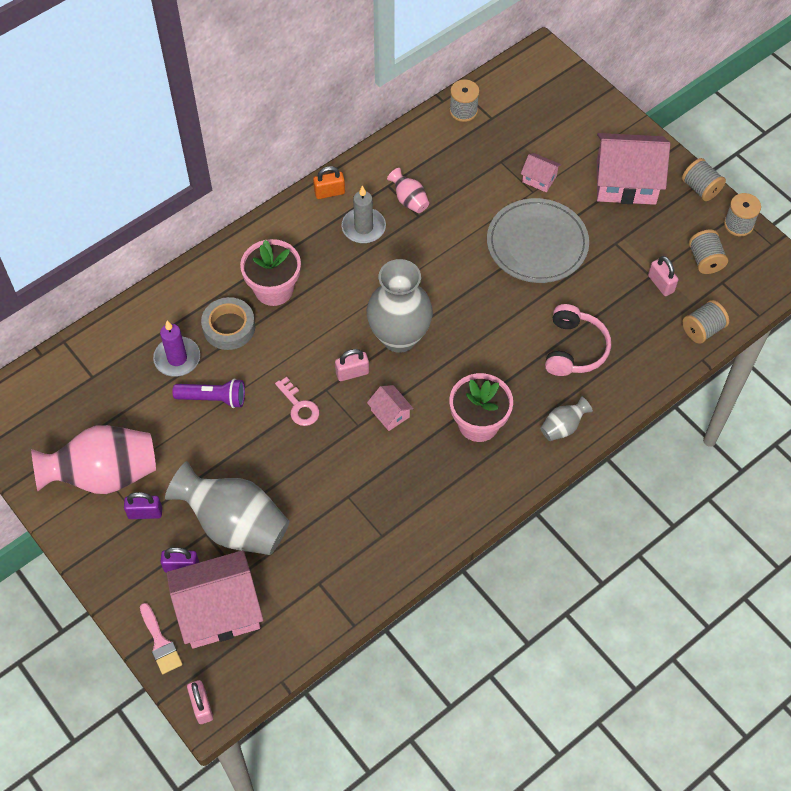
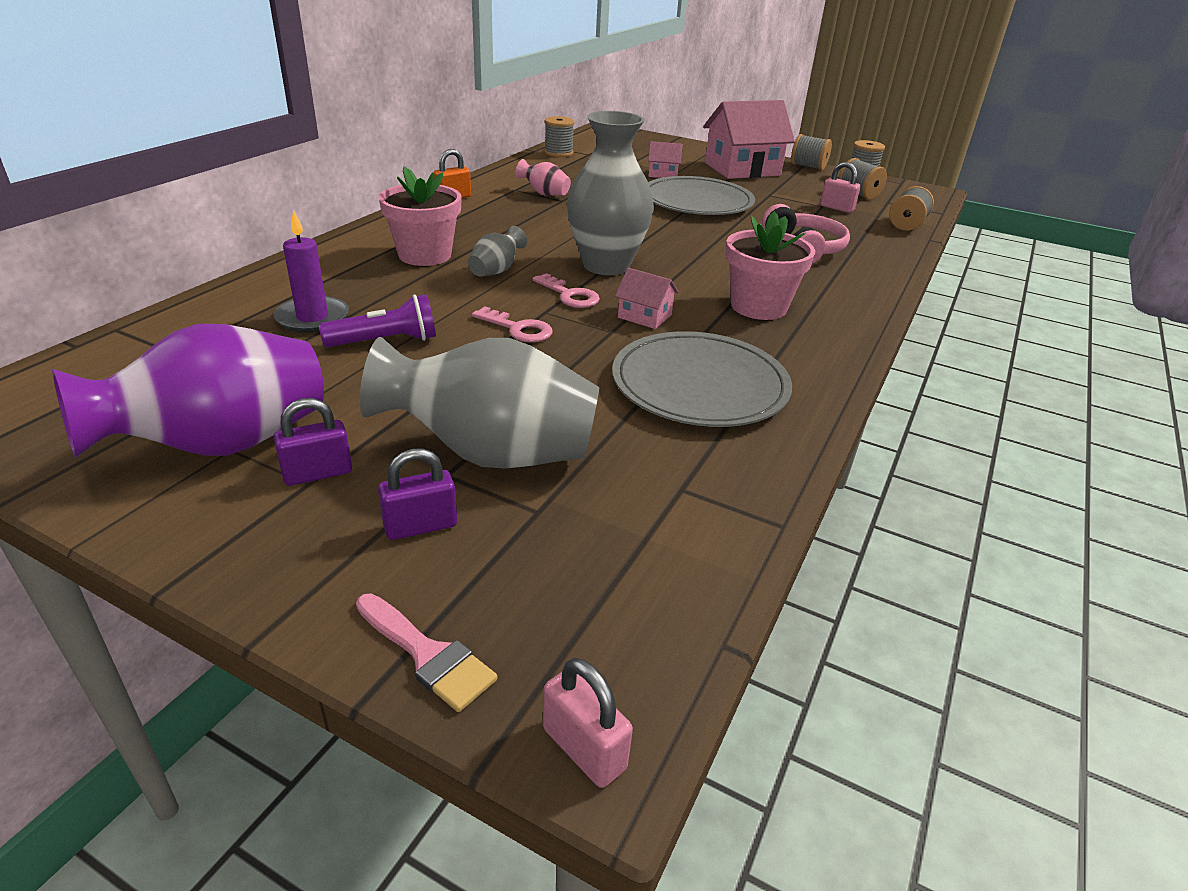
camera: 25 degrees left, 25 degrees down
(104, 475) = (221, 445): pink vase -> purple vase
(219, 610) = (527, 569): pink house -> none
(229, 327) = (379, 286): grey tape -> none
(352, 373) = (570, 295): pink padlock -> pink key
(363, 227) = (507, 211): grey candle -> none
(381, 499) = (699, 385): none -> grey plate
(563, 427) = (853, 295): grey vase -> grey vase (496, 271)

